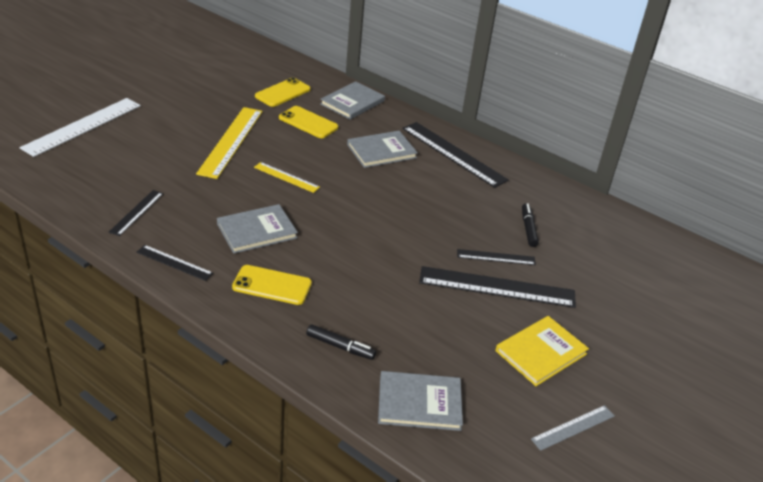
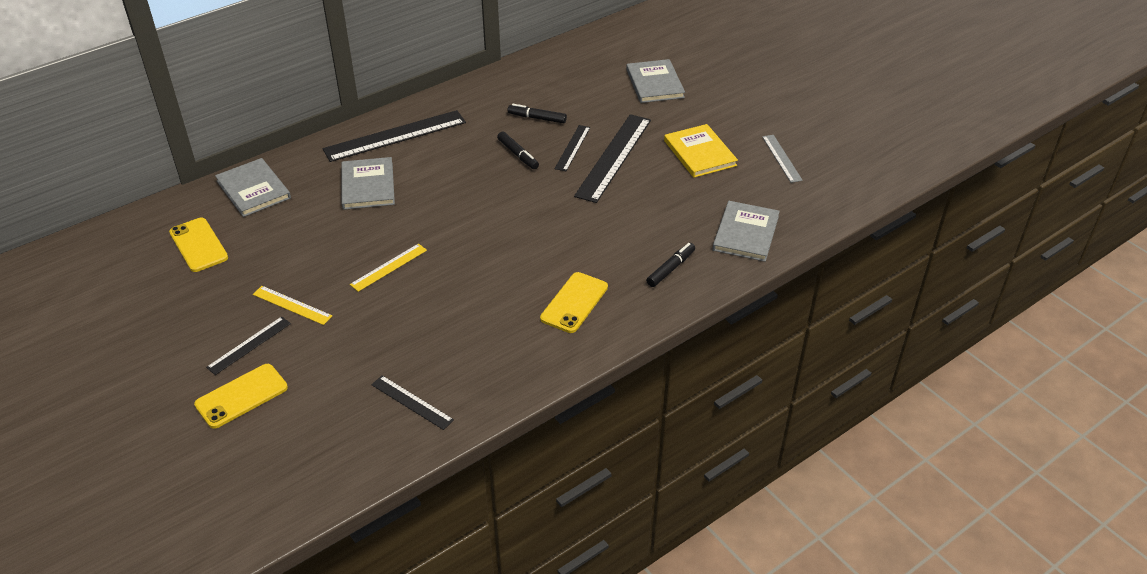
camera: 70 degrees left, 5 degrees up
(82, 126) = (184, 451): white ruler -> none
(174, 263) = (517, 375): black ruler -> black ruler (249, 345)
(230, 141) = (292, 305): yellow ruler -> yellow ruler, size x0.53
(257, 231) = (481, 303): grey book -> grey book (654, 83)
(308, 122) = (281, 233): yellow phone -> yellow phone (241, 396)
(466, 224) = (518, 154): none -> black marker

